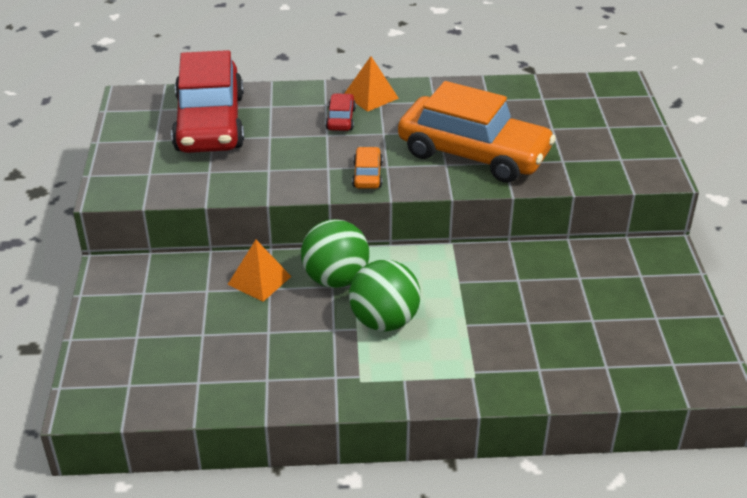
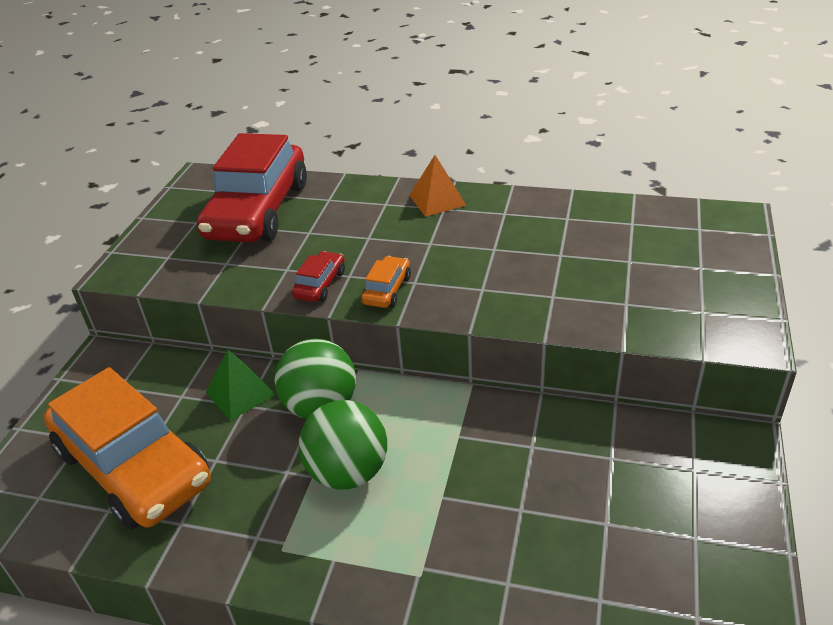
camera: 20 degrees right, 0 degrees up
(259, 280) = (240, 393): orange pyramid -> green pyramid
(340, 119) = (392, 222): red car -> red car (320, 284)
(473, 154) = (520, 280): orange car -> orange car (134, 466)

